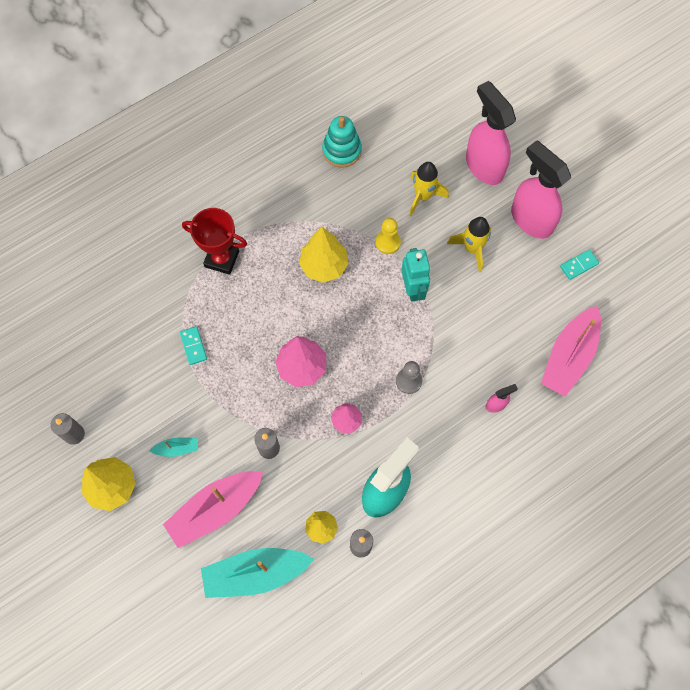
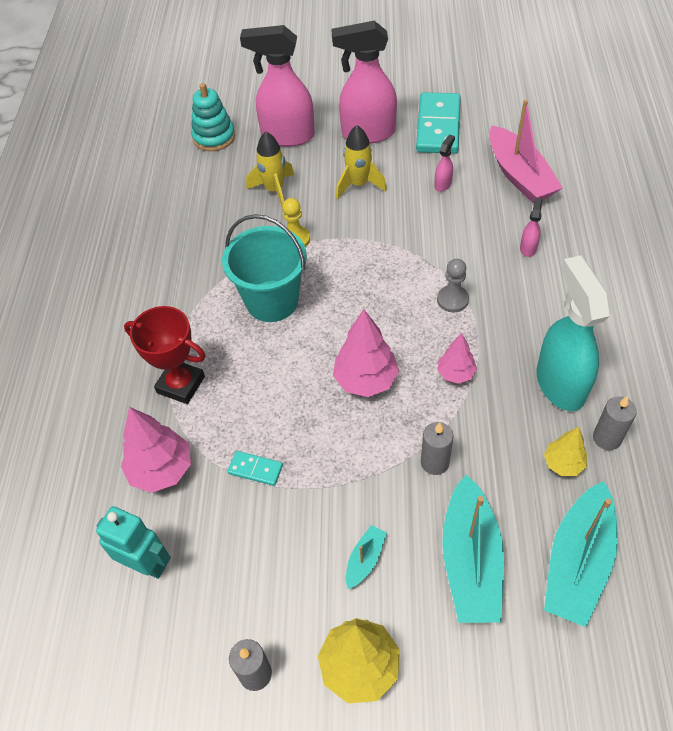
camera: 50 degrees left, 15 degrees down
(158, 293) = (161, 470): none -> pink tree
(215, 509) = (470, 561): pink boat -> turquoise boat
(222, 259) = (181, 384): red trophy -> red trophy turned 60 degrees clockwise
(324, 266) = (272, 301): yellow tree -> turquoise bucket
(342, 150) = (168, 223): turquoise stacking toy -> turquoise stacking toy (214, 137)
(413, 289) = (360, 246): turquoise robot -> turquoise robot (146, 564)
(517, 307) = (443, 184): none -> pink spray bottle
(578, 265) = (438, 126): turquoise domino -> turquoise domino, size x2.17

